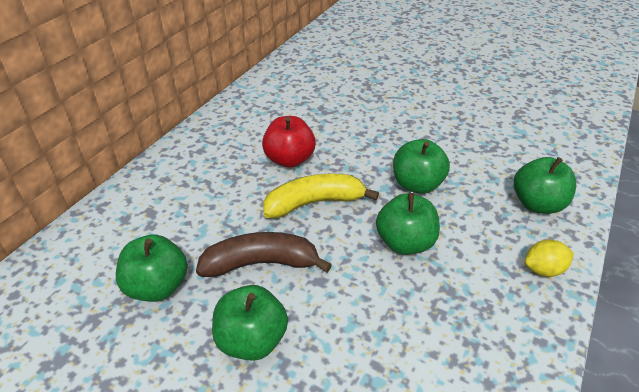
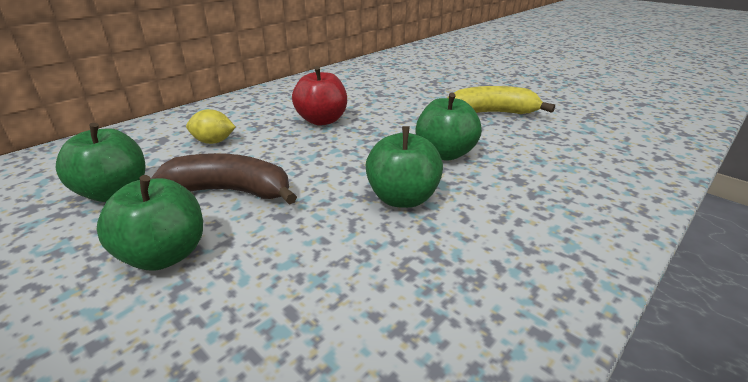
camera: 15 degrees right, 10 degrees down
(314, 203) = (323, 153): yellow banana -> yellow banana (490, 113)
(537, 204) = (588, 188): green apple -> none
(543, 269) = (574, 252): yellow lemon -> yellow lemon (214, 142)

